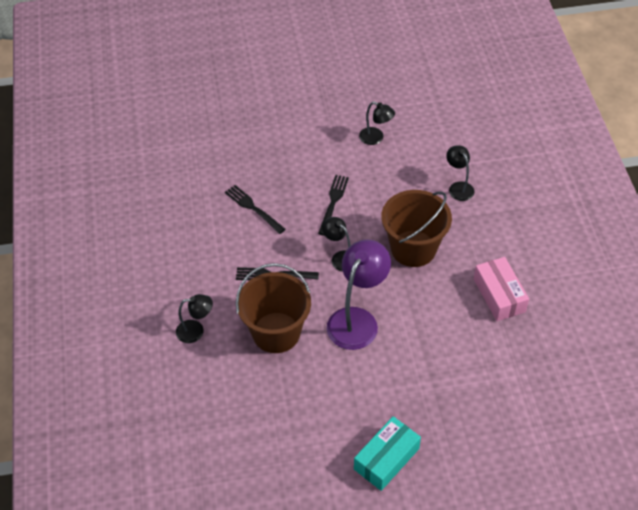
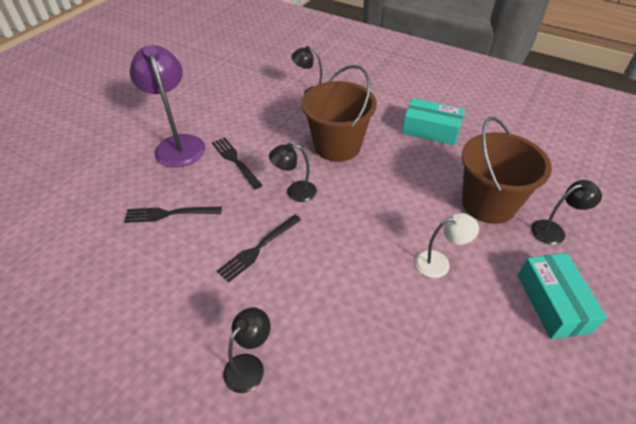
camera: 50 degrees left, 5 degrees down
(276, 332) = (326, 292): brown bucket -> brown bucket (488, 203)
(357, 319) = (372, 222): purple lamp -> purple lamp (178, 144)
(359, 378) = (439, 263): none -> white lamp
(376, 138) = (211, 103): black lamp -> black lamp (554, 230)
(499, 295) = (431, 130): pink box -> turquoise box

